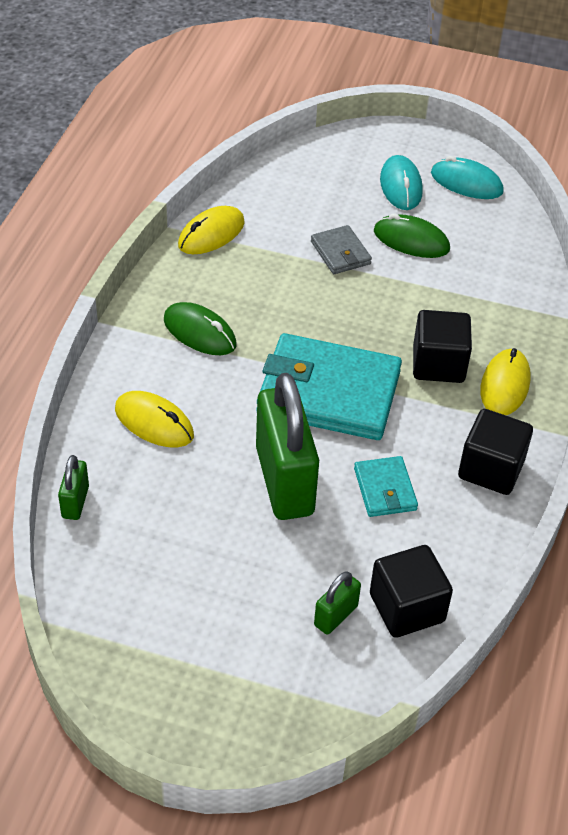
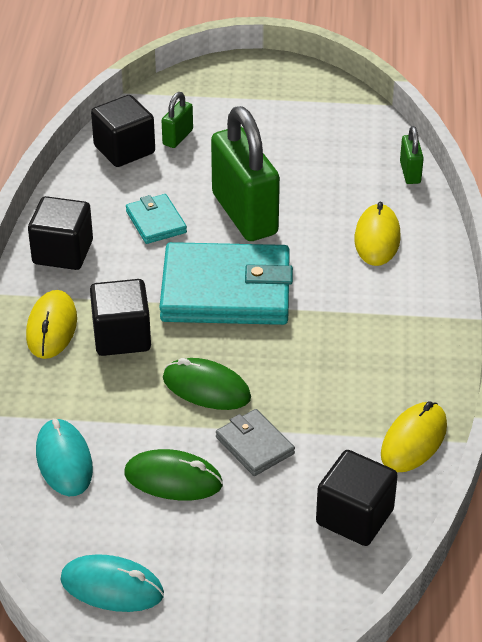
camera: 170 degrees right, 5 degrees down
(154, 422) = (377, 238): yellow mouse -> yellow mouse turned 75 degrees clockwise
(199, 332) = (374, 325): green mouse -> green mouse (206, 388)
(280, 193) = (354, 517): none -> black cube
(401, 186) = (201, 562): turquoise mouse -> turquoise mouse (64, 461)

